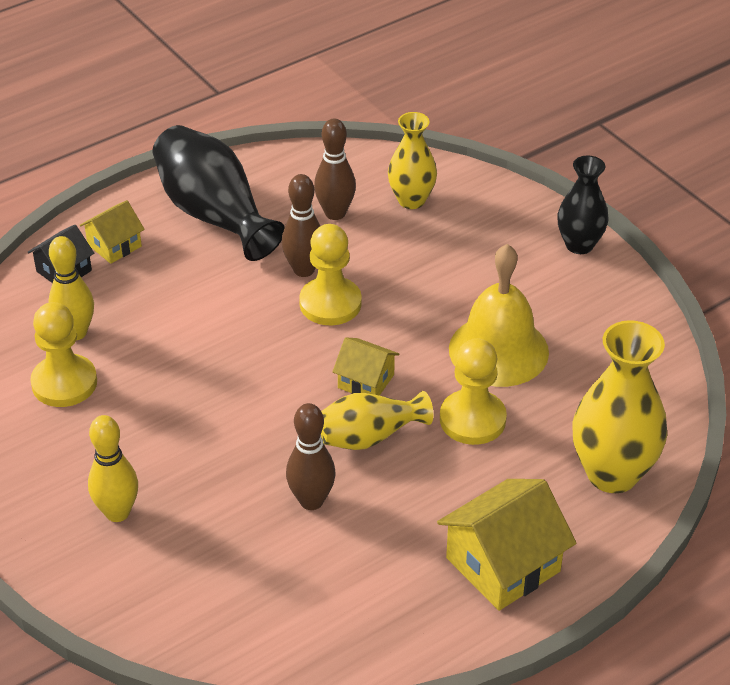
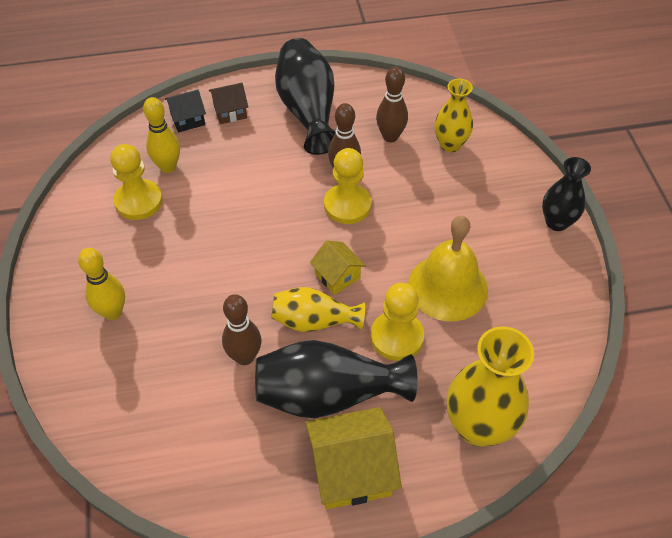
camera: 25 degrees right, 10 degrees up
(114, 245) = (230, 111): yellow house -> brown house
(432, 503) = (328, 394): none -> black vase

